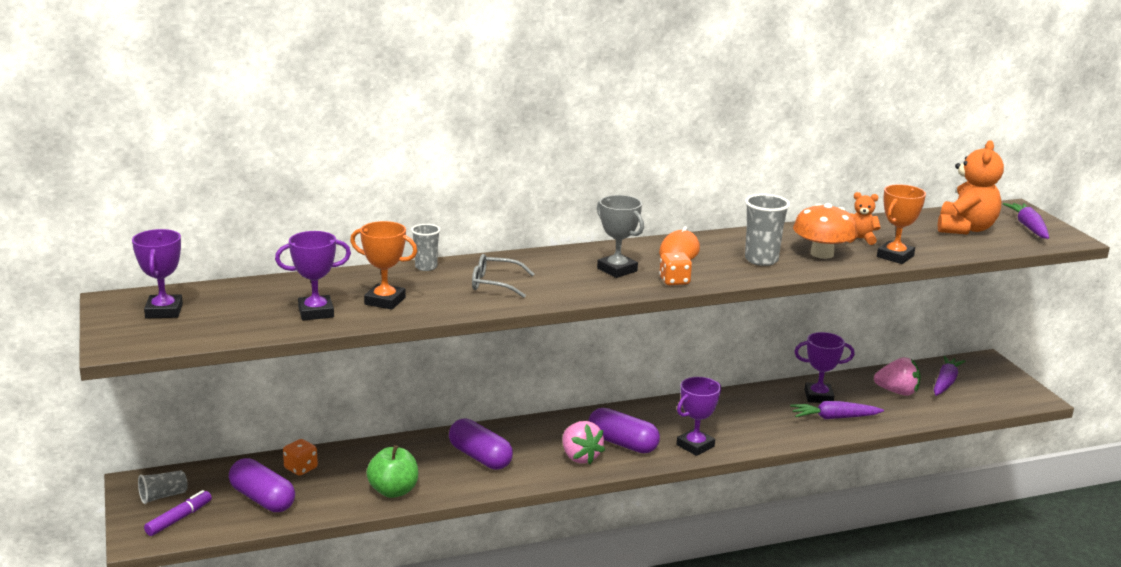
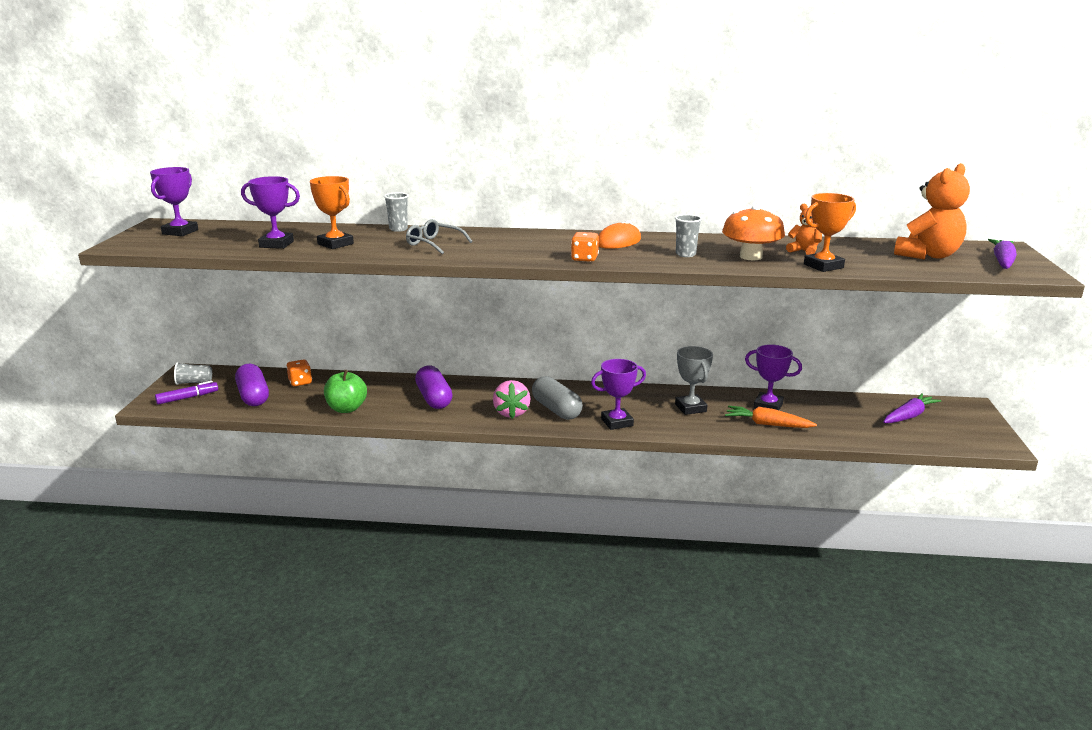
camera: 25 degrees right, 0 degrees up
(617, 270) = (546, 247): grey trophy -> grey trophy (690, 408)
(622, 443) = (556, 410): purple capsule -> grey capsule
(761, 260) = (685, 254): grey cup -> grey cup, size x0.64
(834, 418) = (767, 424): purple carrot -> orange carrot
(897, 392) = (850, 415): pink strawberry -> none

